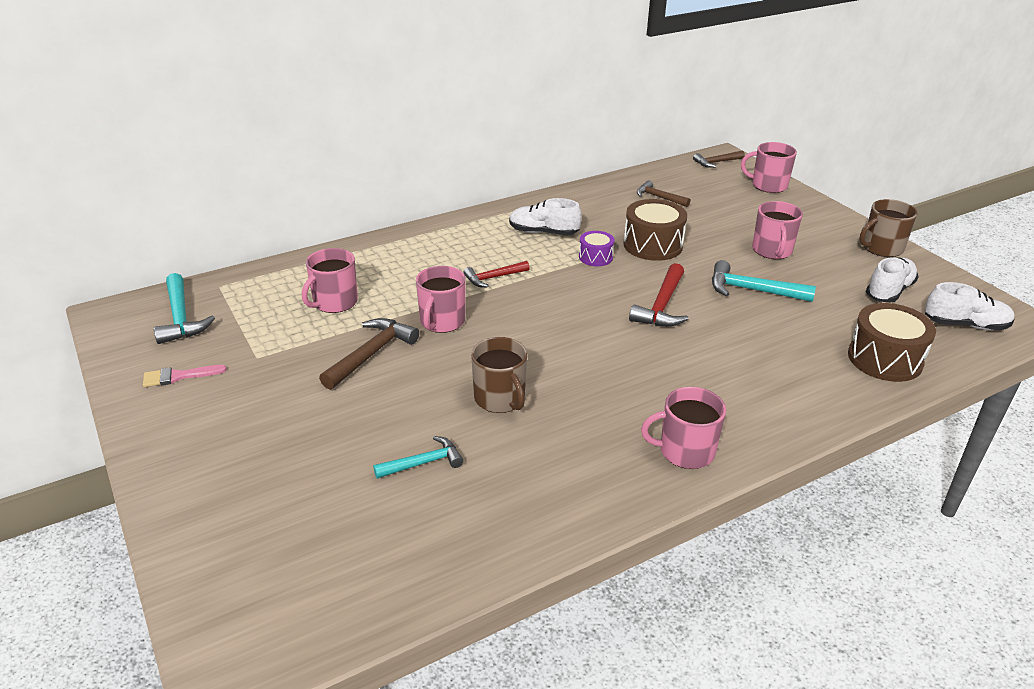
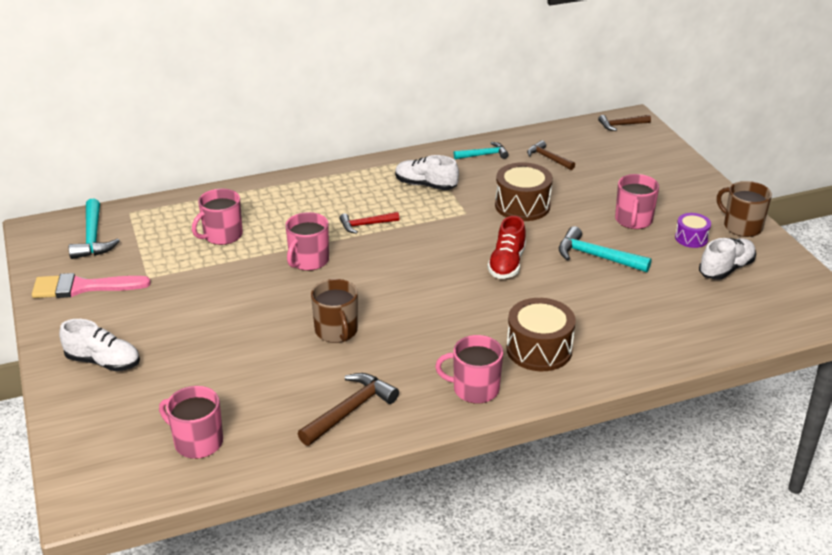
camera: 10 degrees right, 0 degrees up
(178, 376) = (83, 287): pink brush -> pink brush, size x1.75
(371, 354) = (241, 283): brown hammer -> brown hammer (350, 410)
(423, 463) = (259, 375): turquoise hammer -> turquoise hammer (483, 155)
(595, 257) = (464, 213): purple drum -> purple drum (691, 238)
(662, 306) = (507, 264): red hammer -> red shoe
(768, 185) = (661, 153): pink mug -> pink mug (197, 442)
(881, 248) = (741, 226): brown mug -> brown mug turned 60 degrees clockwise
(885, 359) = (688, 330): brown drum -> brown drum (539, 349)
(965, 325) = (781, 306): white shoe -> white shoe (103, 362)

